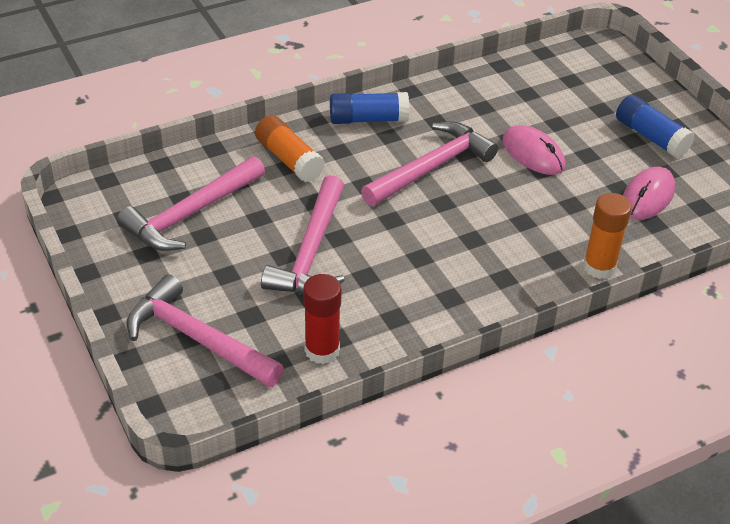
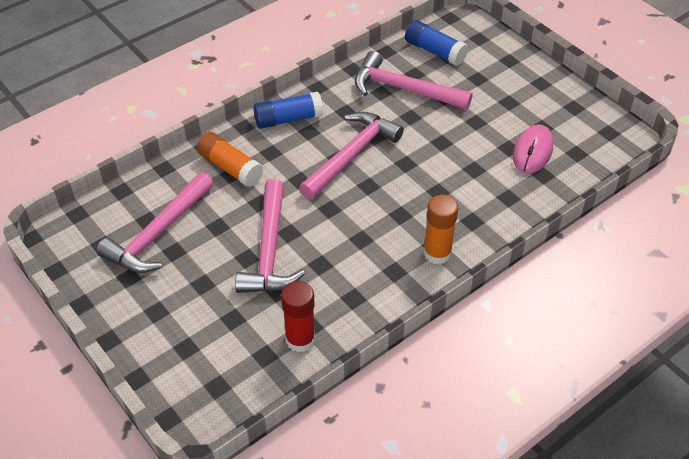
camera: 10 degrees left, 5 degrees up
(197, 339) = (192, 349): pink hammer -> pink hammer (404, 89)
(533, 153) = (432, 128): pink mouse -> none
(599, 267) = (508, 222): orange glue stick -> orange glue stick (437, 253)
(651, 137) = (523, 97): blue glue stick -> blue glue stick (435, 51)

